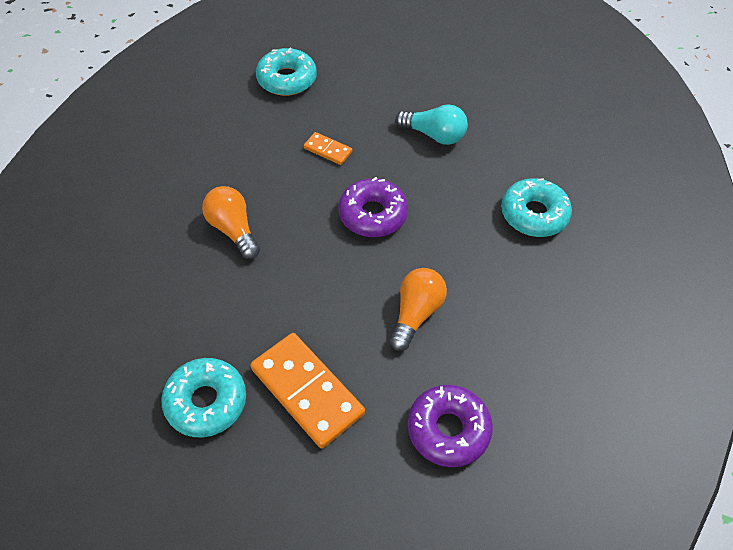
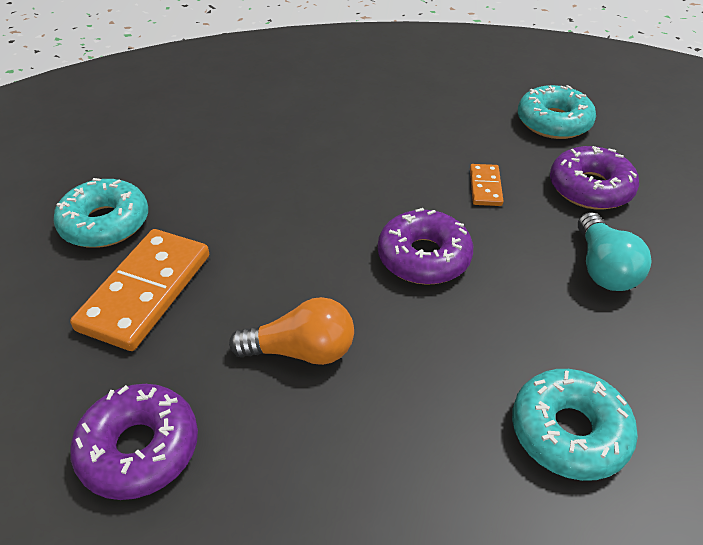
camera: 65 degrees right, 10 degrees down
(233, 230) = (321, 163): orange light bulb -> none
(364, 100) = (590, 188): none -> purple donut

